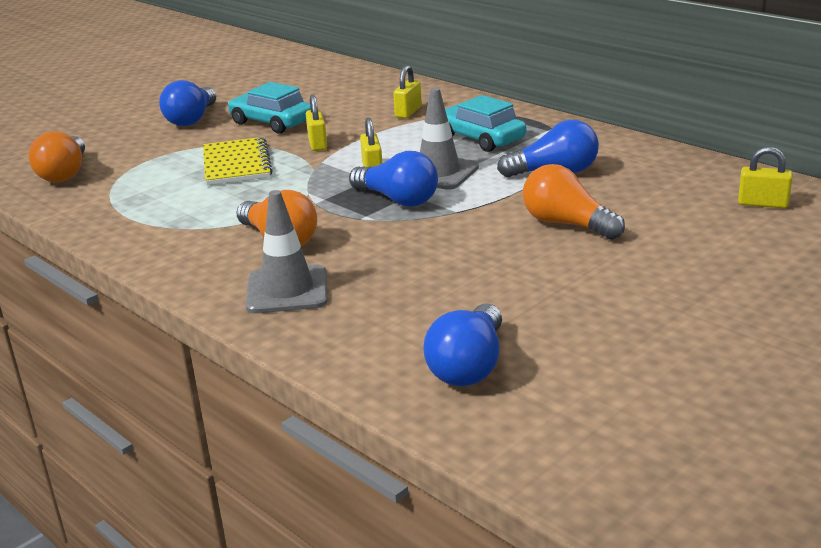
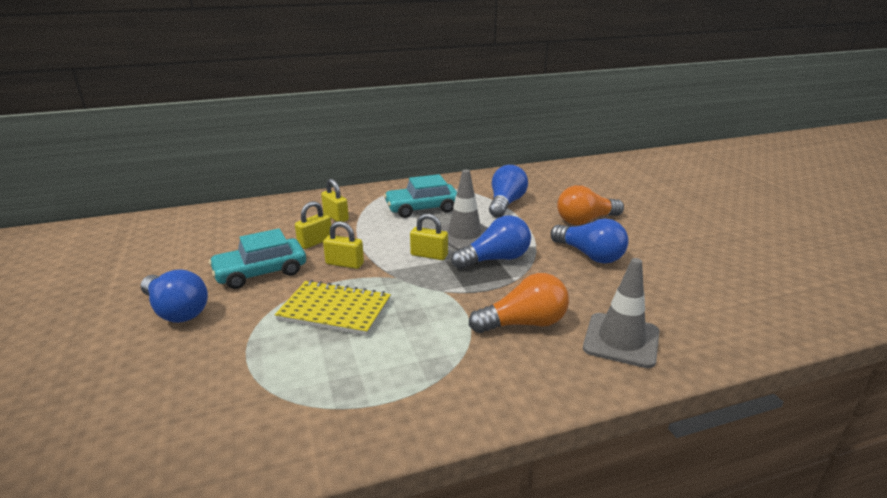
camera: 65 degrees left, 0 degrees up
(65, 173) = (196, 432): orange light bulb -> none
(469, 366) = (764, 297): blue light bulb -> blue light bulb (589, 255)
(762, 204) = (600, 174): yellow padlock -> yellow padlock (315, 242)

